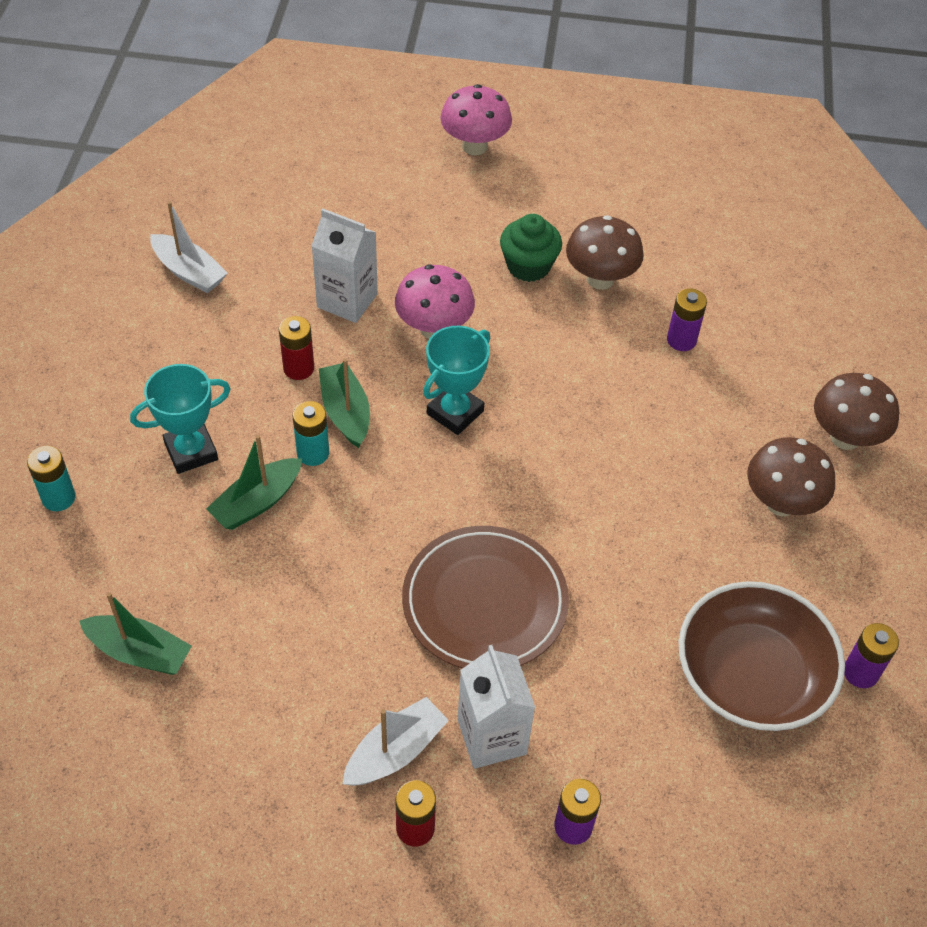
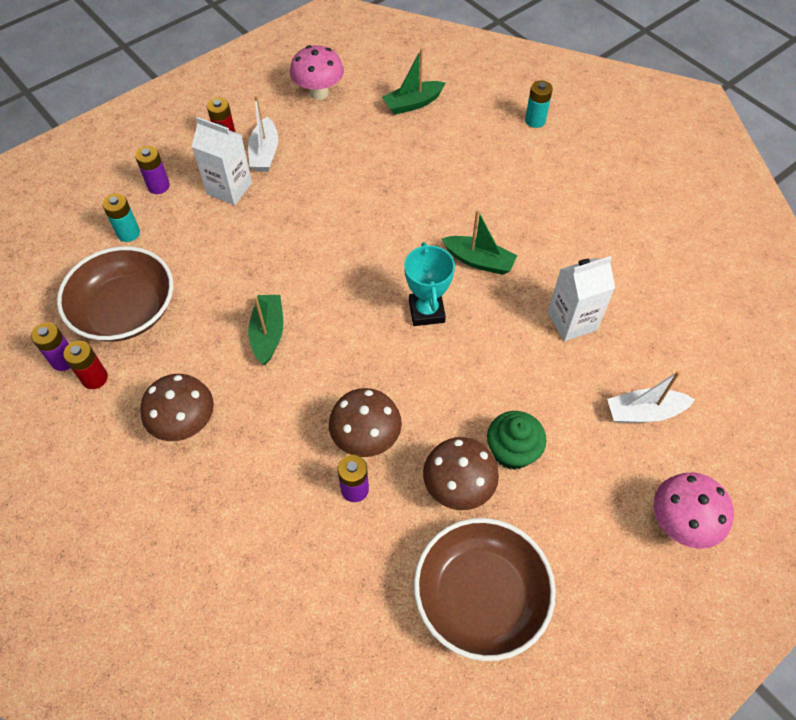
camera: 135 degrees right, 5 degrees up
(189, 272) = (669, 258): white boat -> white boat (644, 412)
(191, 451) = (516, 182): turquoise trophy -> none
(257, 502) = (454, 188): green boat -> green boat (268, 334)
(298, 368) = (534, 261): red battery -> red battery (95, 378)
(313, 453) = (464, 229): turquoise battery -> turquoise battery (128, 233)
(434, 329) = (504, 350): pink mushroom -> pink mushroom (319, 93)
(484, 602) = (295, 235): brown plate -> none
(662, 218) = (480, 596): none -> brown bowl
(845, 437) = (179, 513): brown mushroom -> brown mushroom (366, 439)

